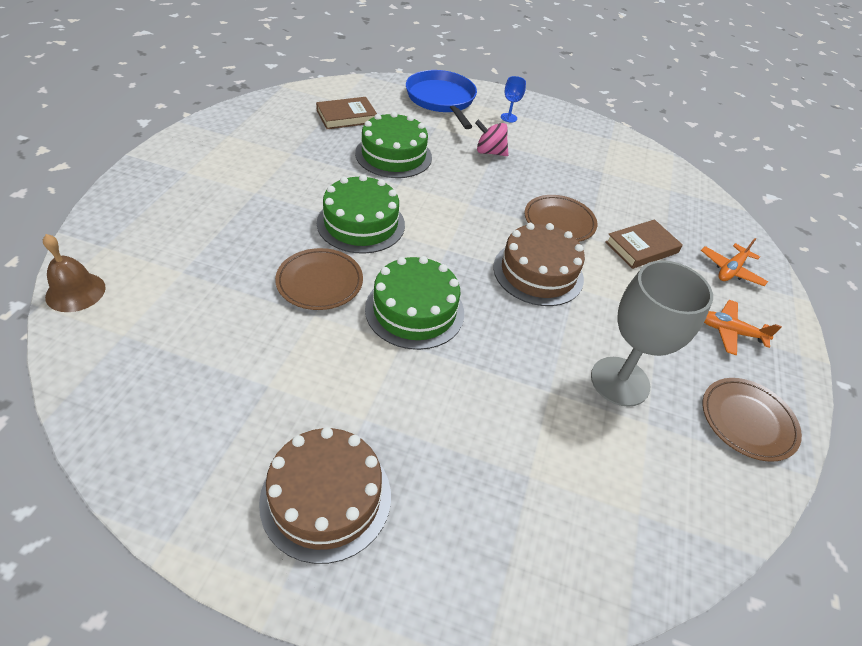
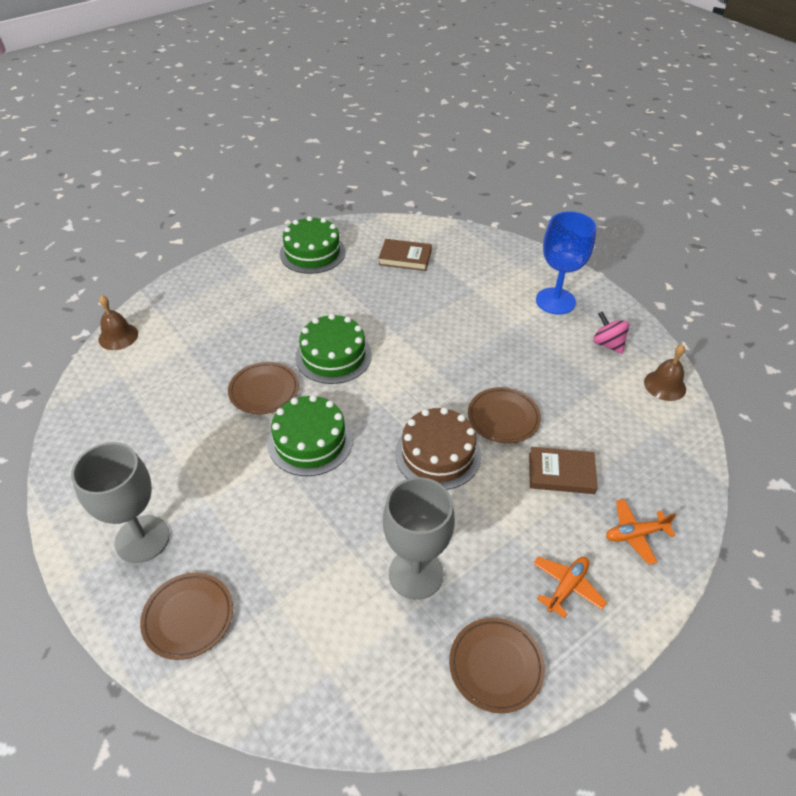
camera: 40 degrees right, 0 degrees up
(326, 497) = (142, 539): brown cake -> grey goblet
(393, 155) = (413, 305): green cake -> green cake (312, 253)
(441, 100) = (505, 264): blue pan -> none
(459, 548) = (188, 617): none -> brown plate
(489, 152) = (502, 329): pink spinning top -> pink spinning top (607, 344)
(508, 118) = (555, 301): blue goblet -> blue goblet, size x2.28
(643, 156) = (665, 385): none -> brown bell
(730, 332) = (567, 587): orange plane -> orange plane turned 75 degrees clockwise

